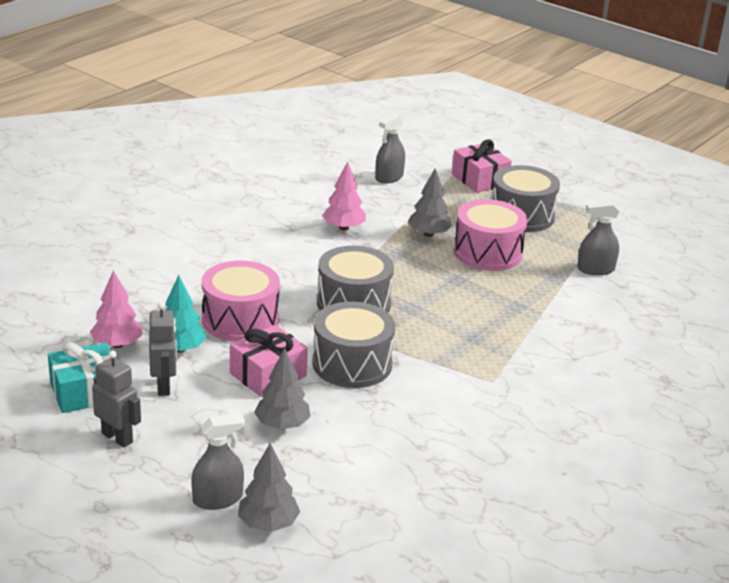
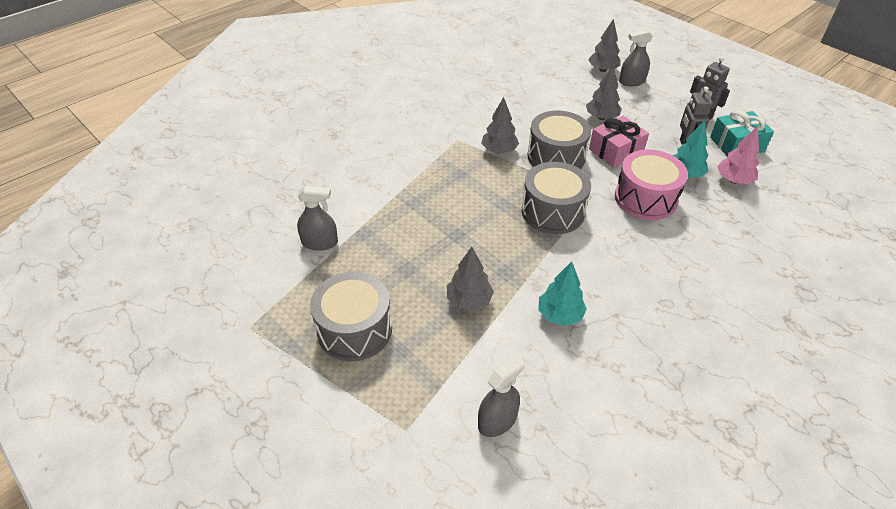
camera: 170 degrees left, 15 degrees up
(344, 228) = (559, 315): pink tree -> turquoise tree
(431, 368) = (499, 150): none -> grey tree
(479, 179) = (376, 411): pink gift -> none
(487, 253) = (415, 269): pink drum -> none

